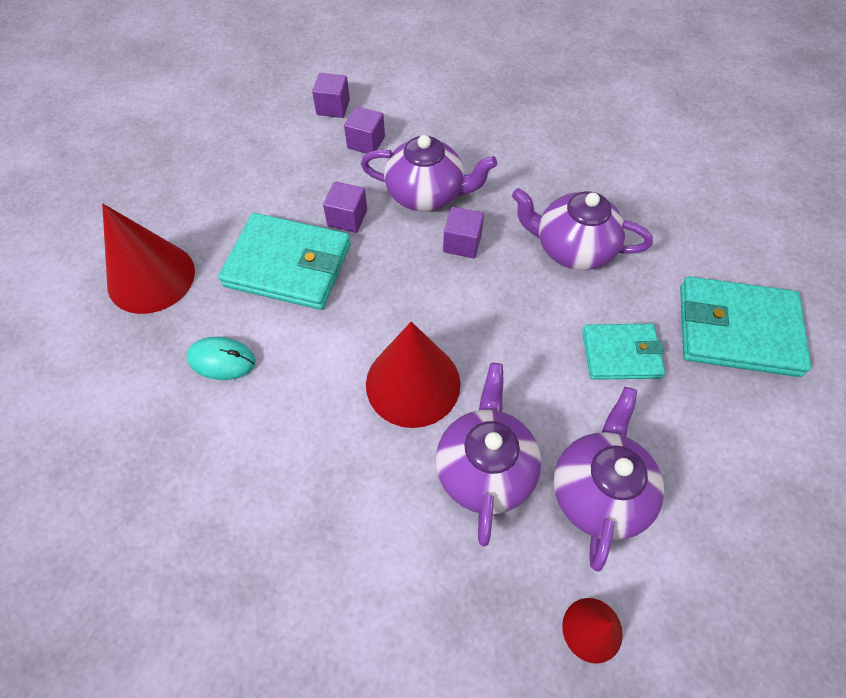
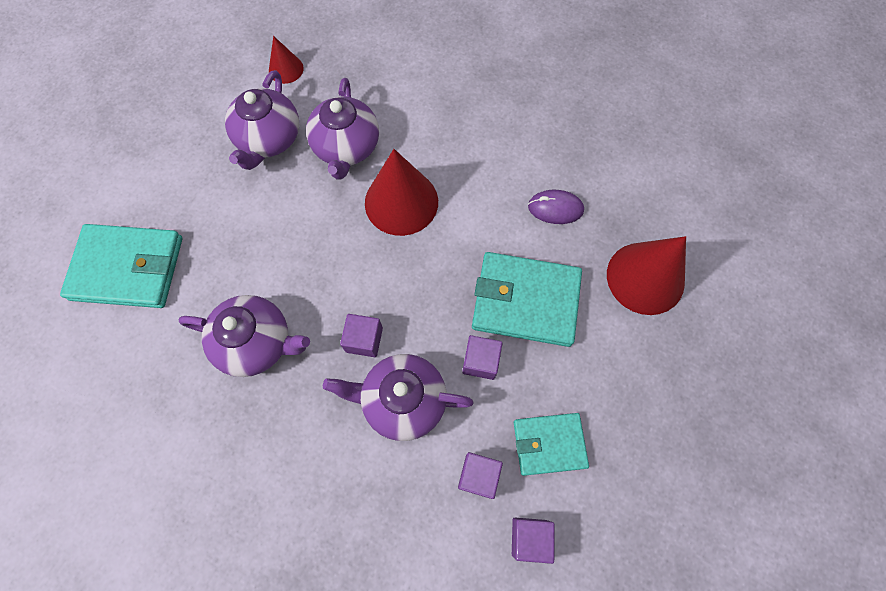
camera: 175 degrees right, 10 degrees up
(222, 360) = (555, 208): turquoise mouse -> purple mouse
(620, 354) = (233, 239): turquoise wallet -> turquoise wallet (549, 444)

